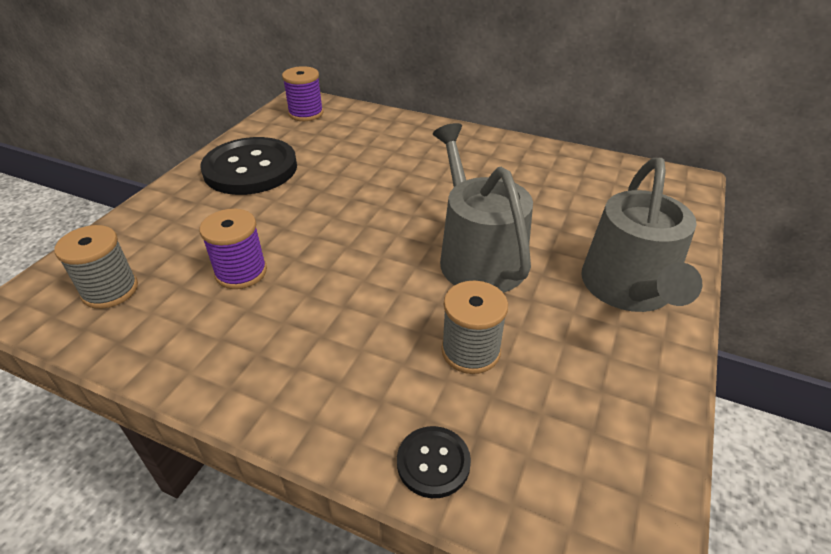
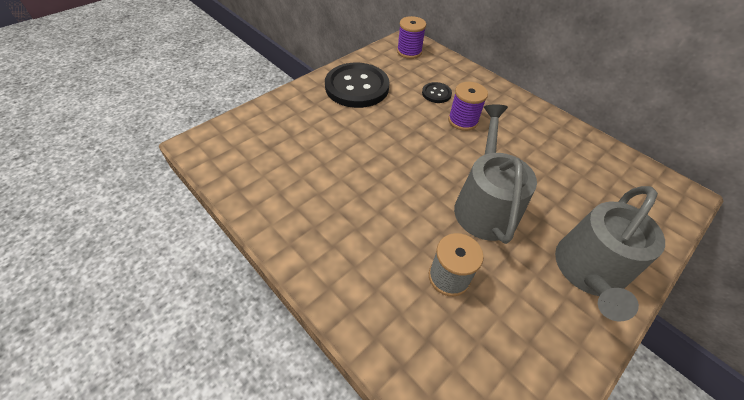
camera: 20 degrees right, 10 degrees up
(110, 290) = (245, 152): grey spool -> none
(241, 272) = (324, 165): purple spool -> purple spool (463, 121)
(433, 462) = (392, 346): black button -> black button (436, 93)

